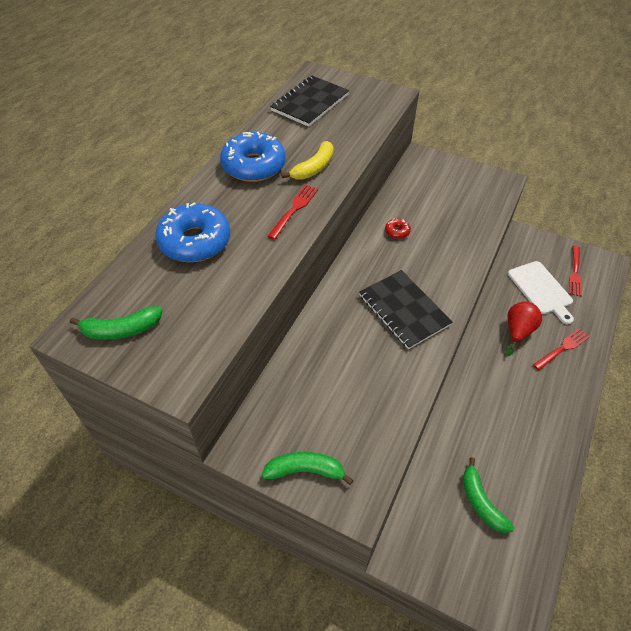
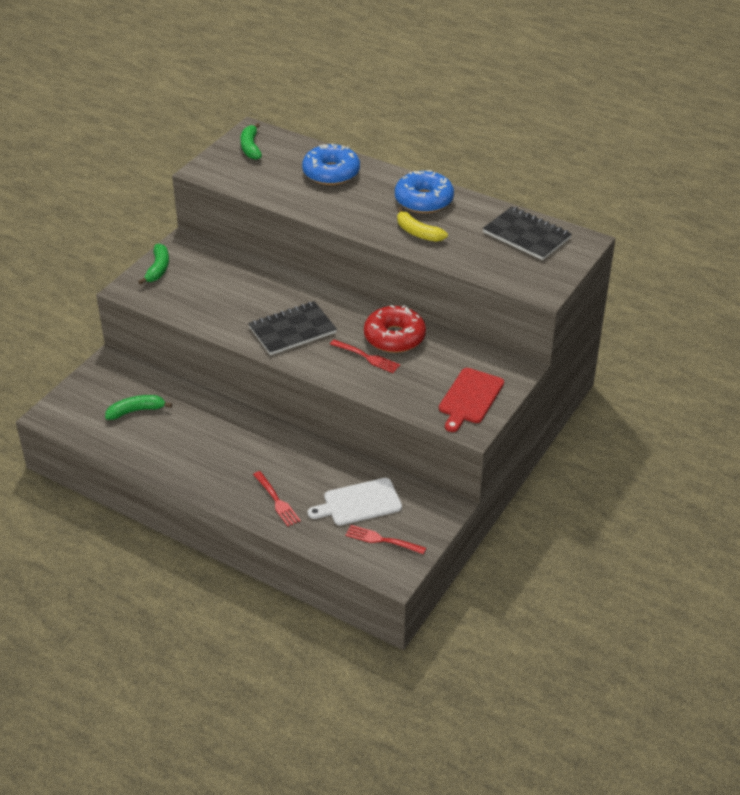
camera: 95 degrees right, 10 degrees down
(294, 210) = (361, 220): red fork -> red fork (366, 357)
(397, 231) = (394, 337): red donut -> red donut, size x2.35
(466, 183) = (470, 398): none -> red cutting board
(518, 331) = (304, 470): red pear -> none

